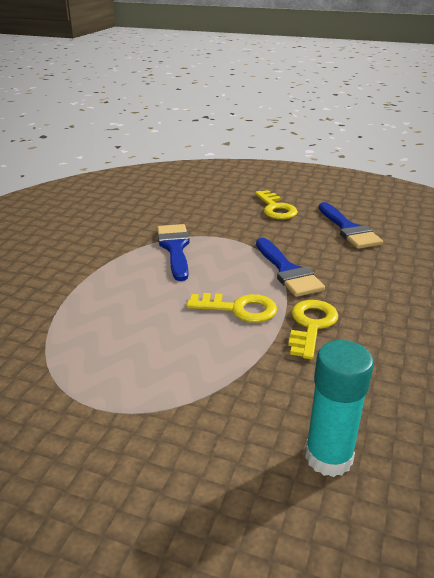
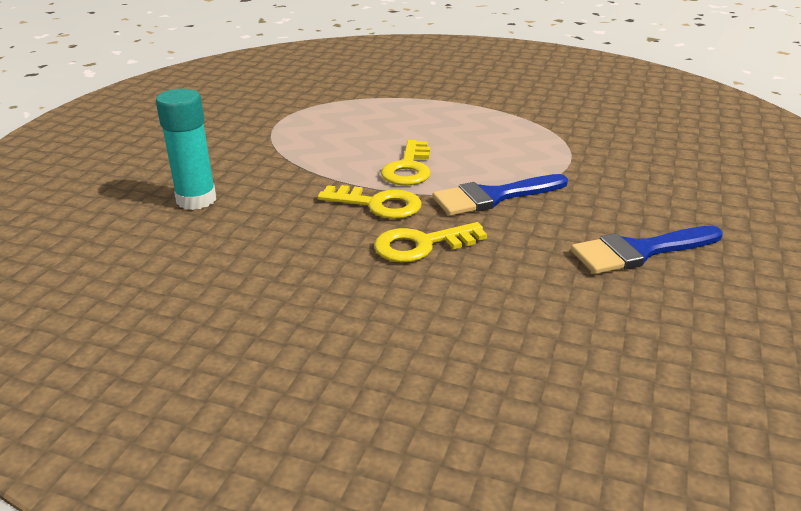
camera: 90 degrees right, 0 degrees up
(175, 248) = (531, 136): blue brush -> none
(276, 208) = (683, 196): yellow key -> yellow key (422, 245)

